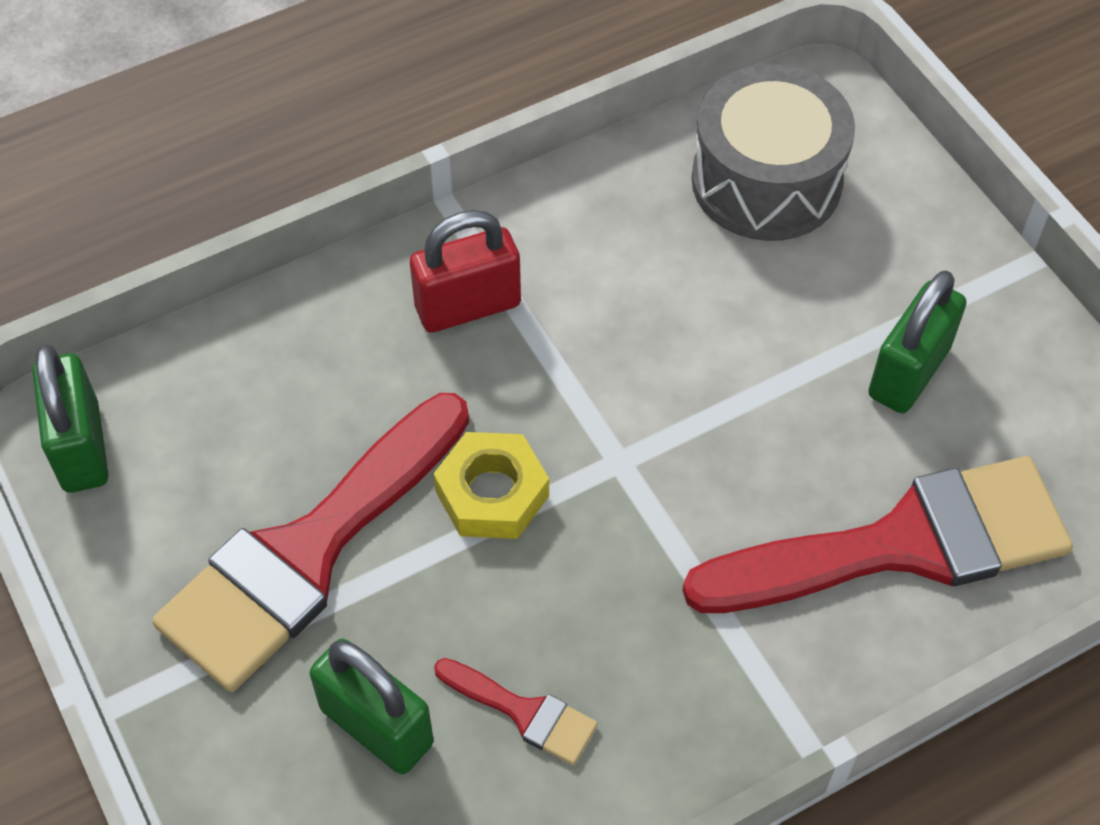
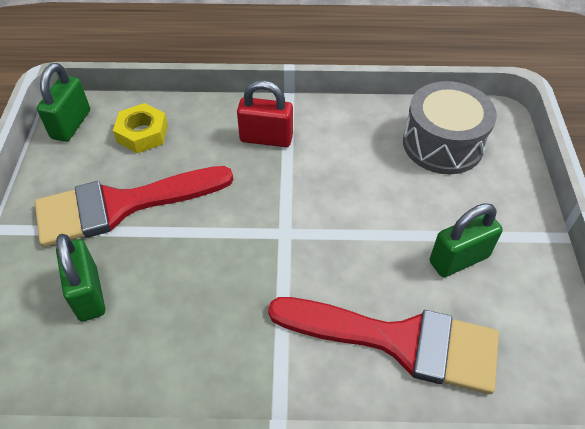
camera: 30 degrees right, 5 degrees down
(492, 493) = (216, 219): yellow nut -> yellow nut (142, 133)
(524, 712) = (155, 323): red brush -> none

